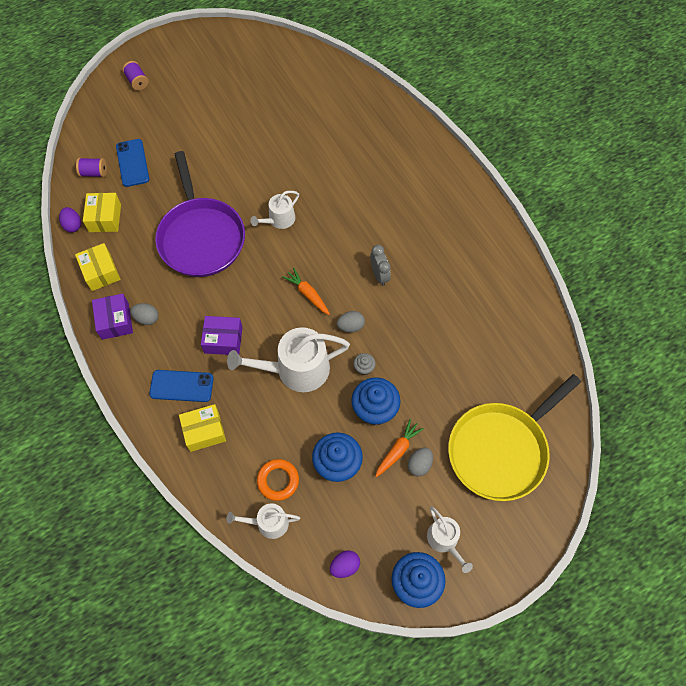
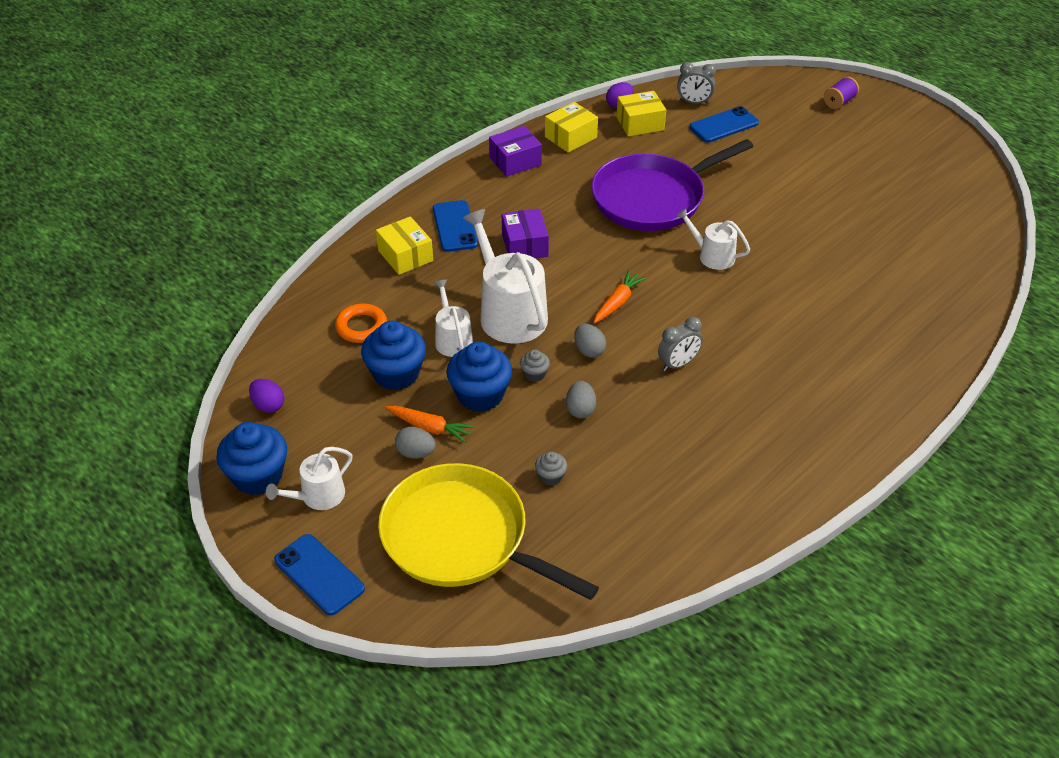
camera: 75 degrees right, 20 degrees down
(94, 173) = (694, 102): purple spool -> grey clock
(147, 318) = (528, 182): grey egg -> grey egg (580, 409)
(268, 523) = (308, 329): white watering can -> white watering can (452, 339)
(460, 381) = (550, 476): none -> grey cupcake
(514, 550) = (319, 574): none -> blue phone

